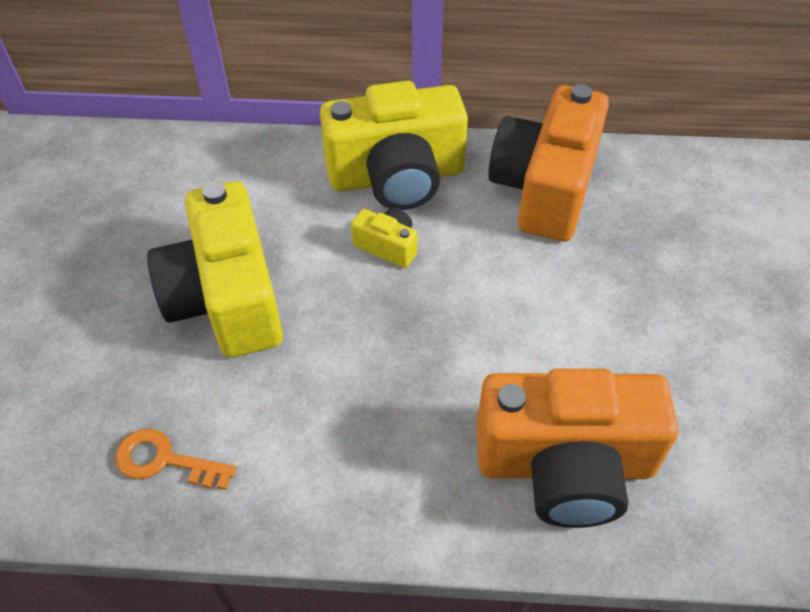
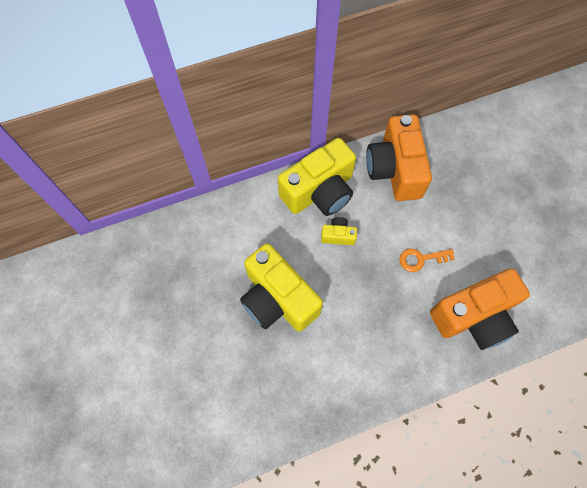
camera: 25 degrees left, 15 degrees up
(165, 461) = (302, 395): orange key -> orange key (421, 259)

